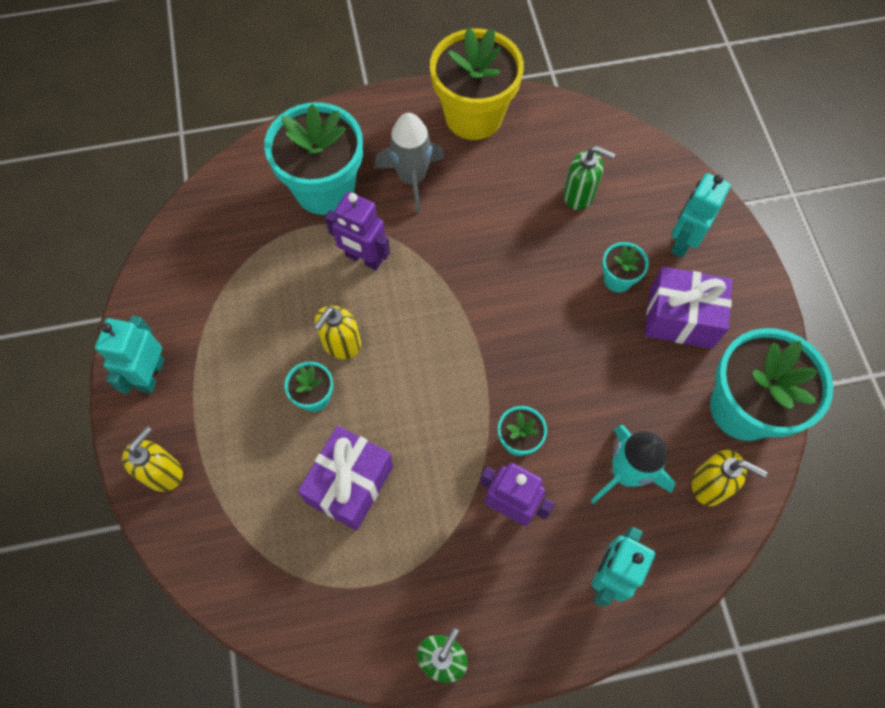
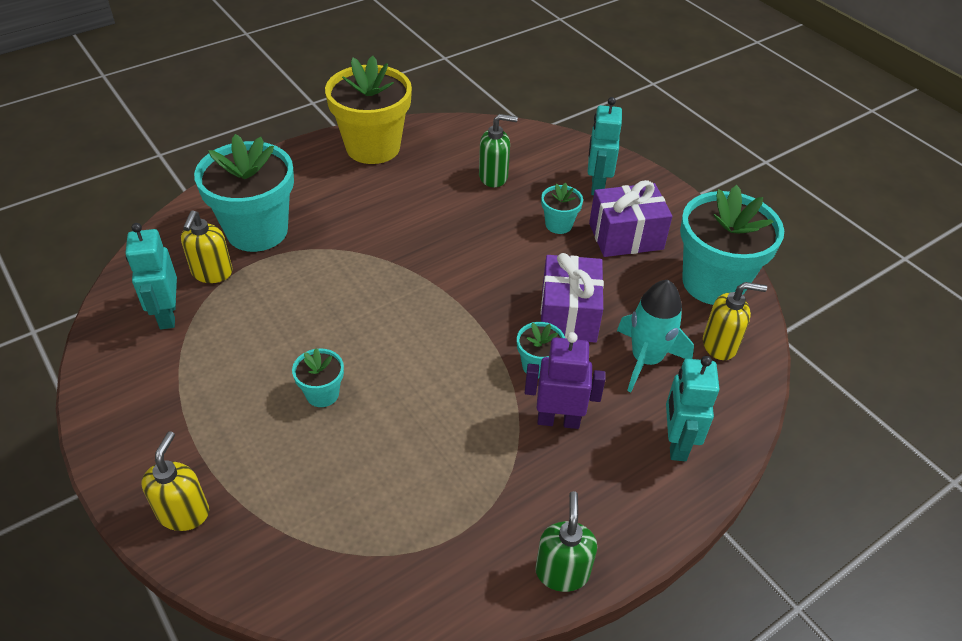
camera: 25 degrees left, 20 degrees down
(151, 375) = (135, 430): turquoise robot -> turquoise robot (167, 315)
(341, 344) = (329, 343): yellow soap dispenser -> yellow soap dispenser (212, 273)
(350, 484) = (393, 454): purple gift -> purple gift (568, 315)
(363, 259) = (320, 272): purple robot -> none
(412, 178) = (338, 203): grey rocket -> none

